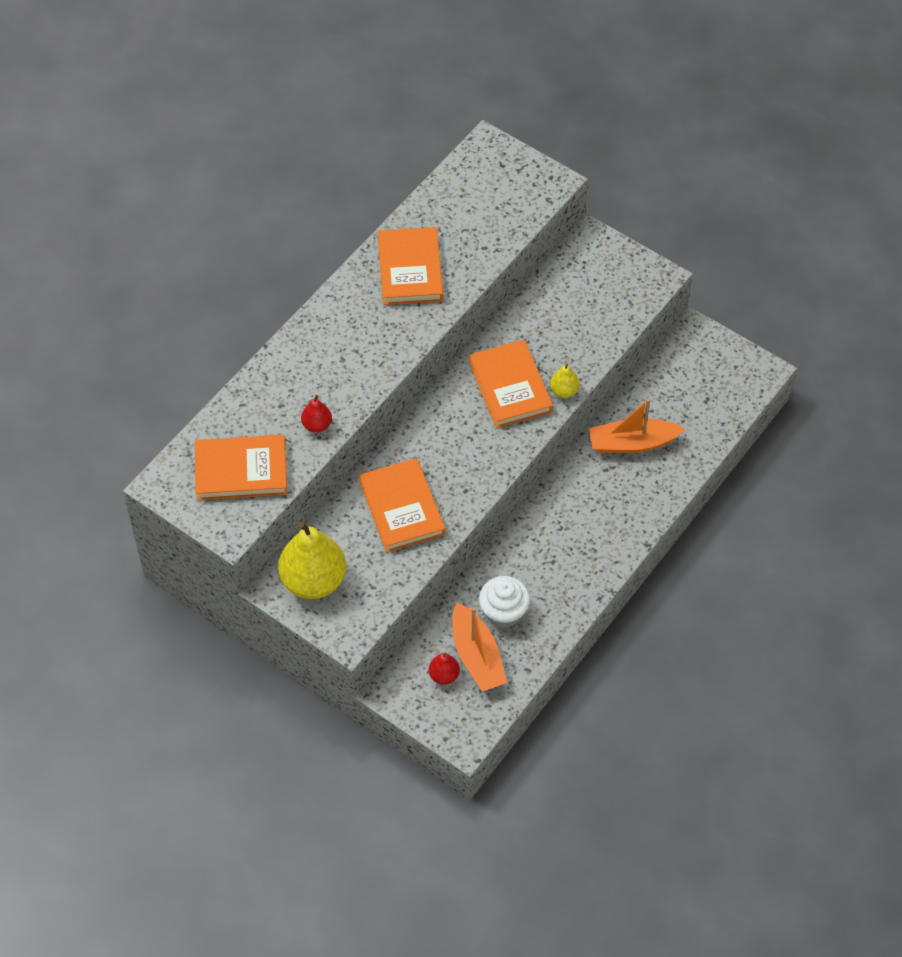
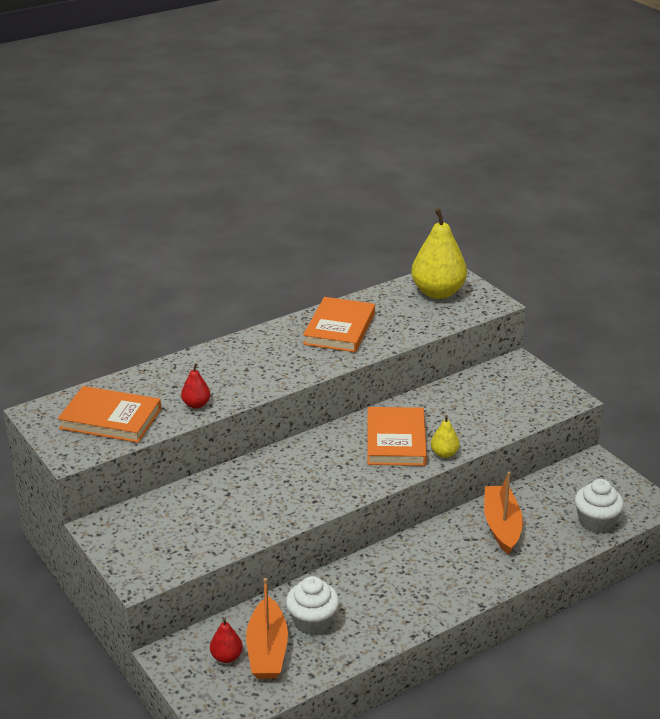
camera: 20 degrees right, 25 degrees down
(313, 580) = (136, 531): yellow pear -> yellow pear (438, 292)
(402, 508) = (249, 499): orange book -> none
(632, 443) = (502, 526): orange boat -> orange boat turned 75 degrees clockwise
(717, 411) = (596, 522): none -> white cupcake

